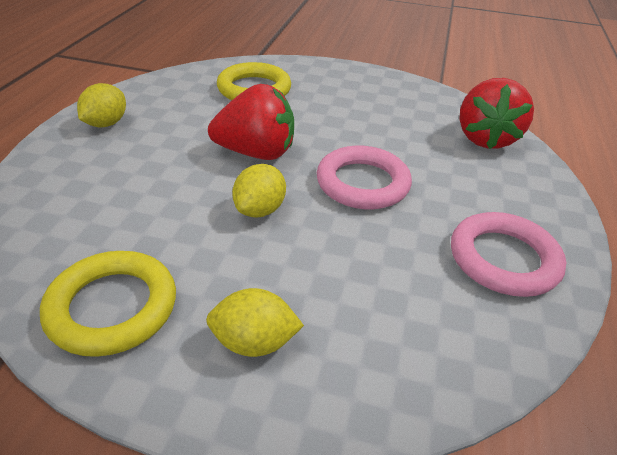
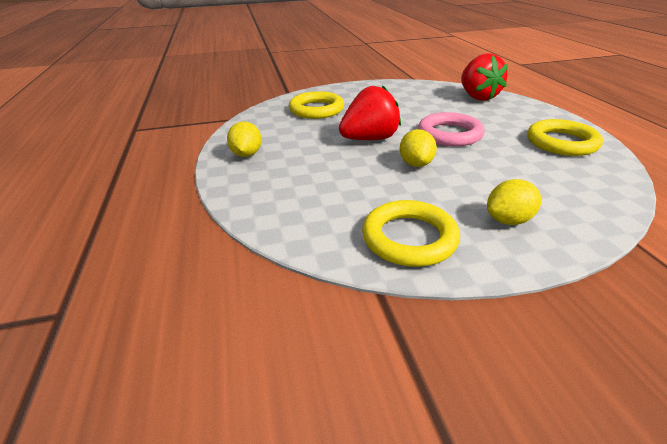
camera: 25 degrees left, 5 degrees down
(503, 259) = (561, 142): pink ring -> yellow ring

